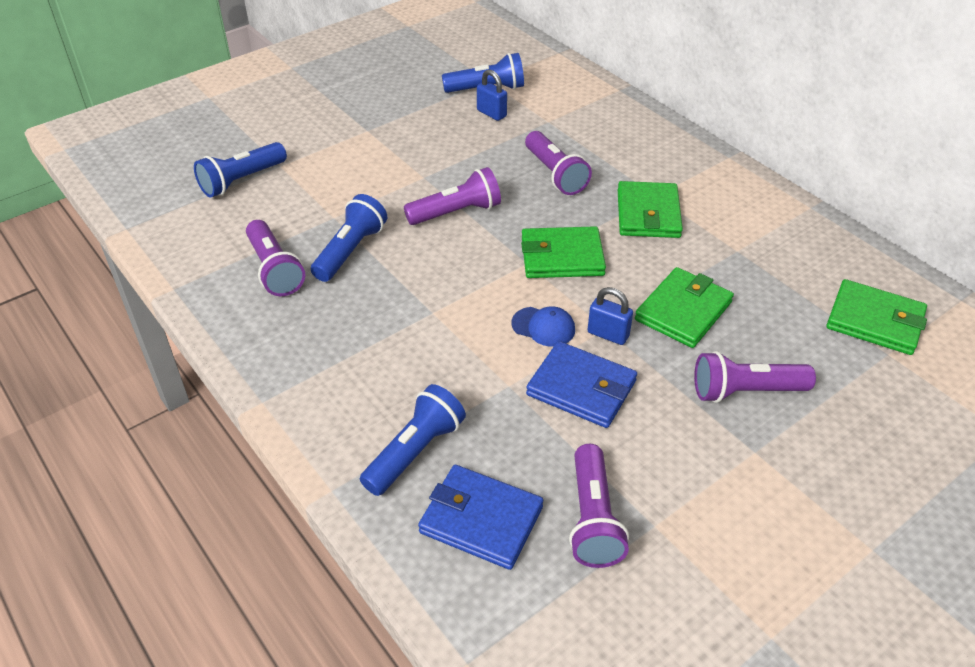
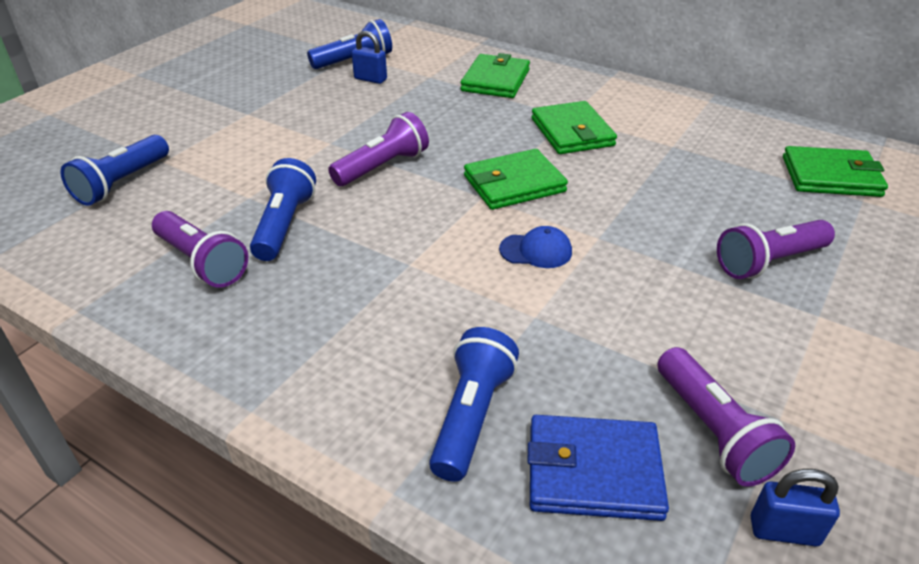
camera: 20 degrees left, 5 degrees down
(555, 174) = (463, 117): purple flashlight -> none
(581, 388) = (612, 299): blue wallet -> none
(608, 334) = (604, 242): blue padlock -> blue padlock (784, 531)
(683, 311) = (661, 206): green wallet -> green wallet (495, 80)

